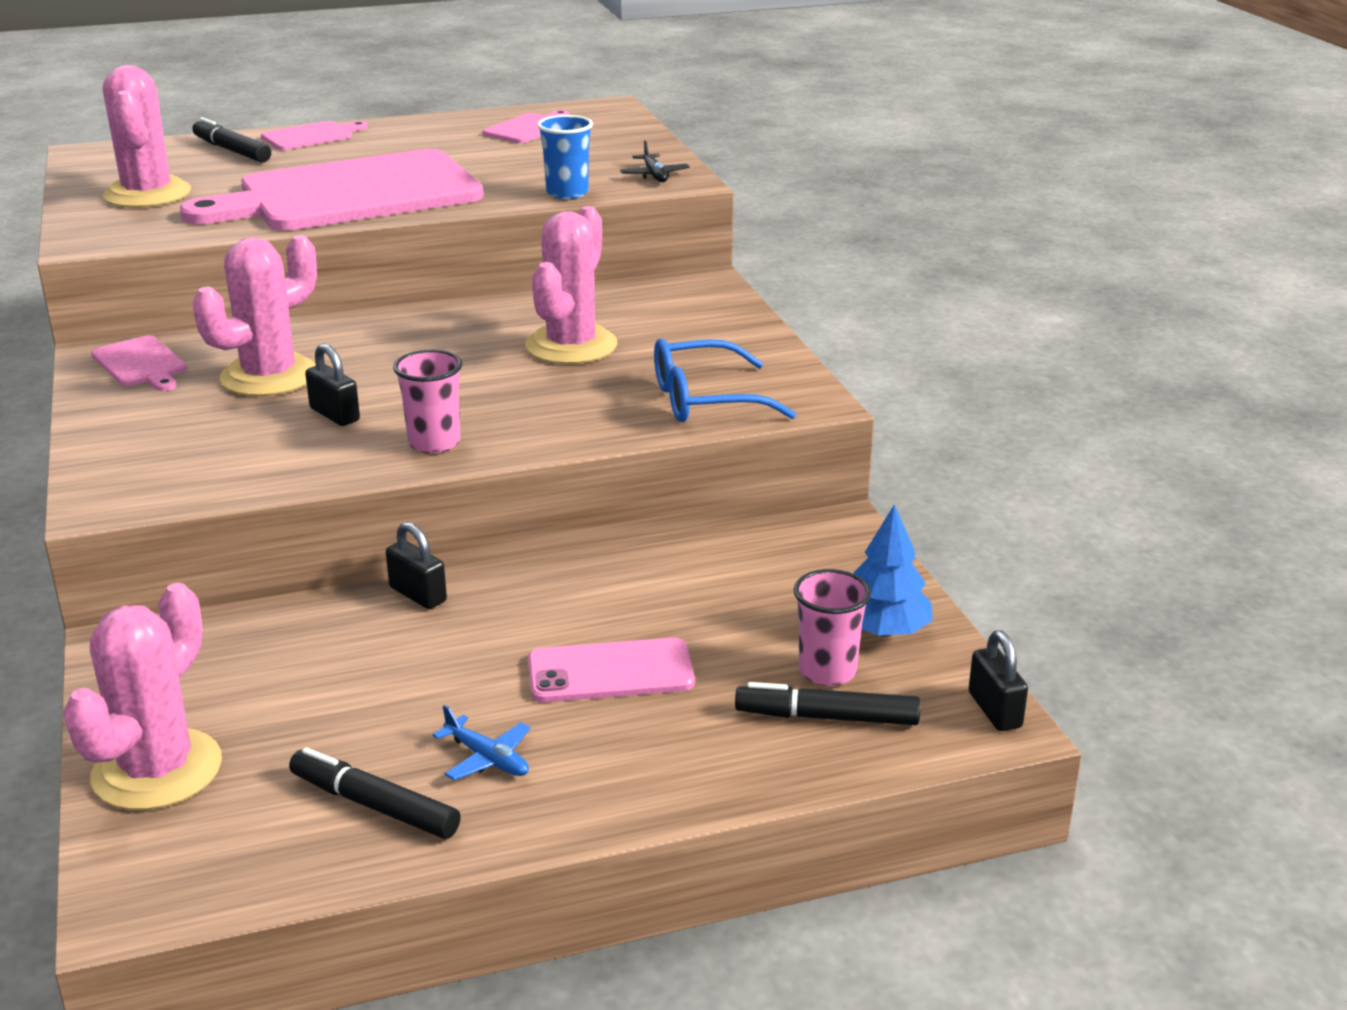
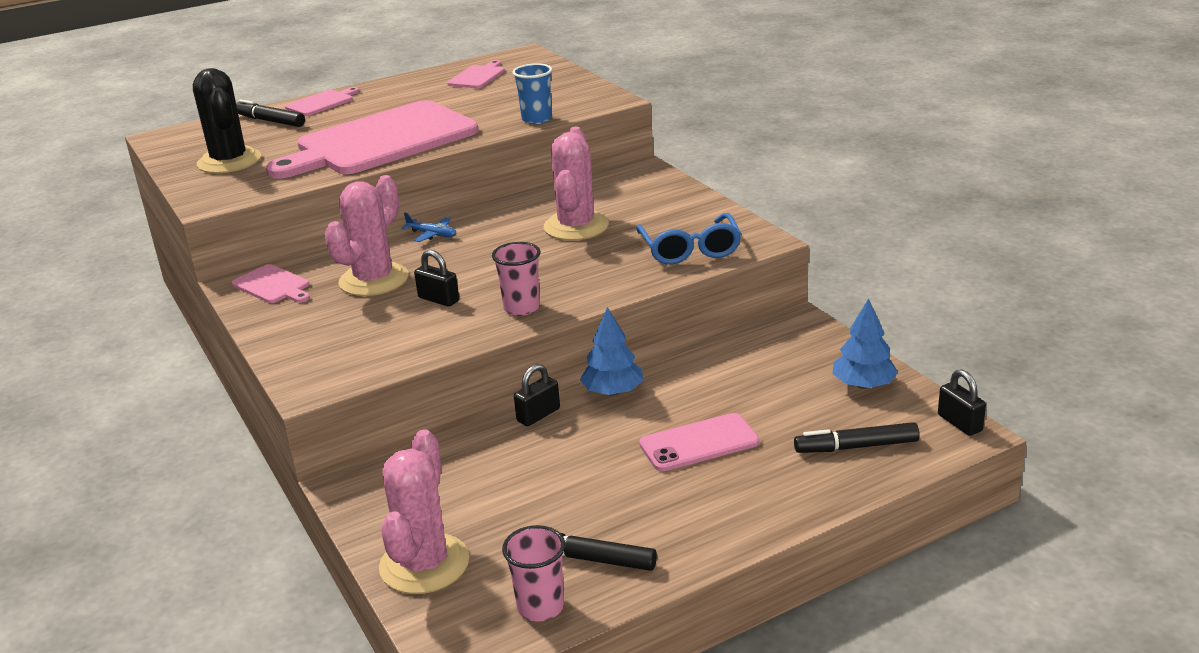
camera: 10 degrees left, 0 degrees up
(147, 194) = (229, 161): pink cactus -> black cactus
(418, 594) = (538, 415): black padlock -> black padlock turned 75 degrees counterclockwise
(487, 758) = (648, 514): blue plane -> blue plane (432, 234)
(533, 580) = (613, 392): none -> blue tree
(654, 175) = (589, 98): black plane -> none
(705, 400) = (690, 250): blue glasses -> blue glasses turned 75 degrees counterclockwise
(827, 671) = (841, 417): pink cup -> pink cup (540, 607)

